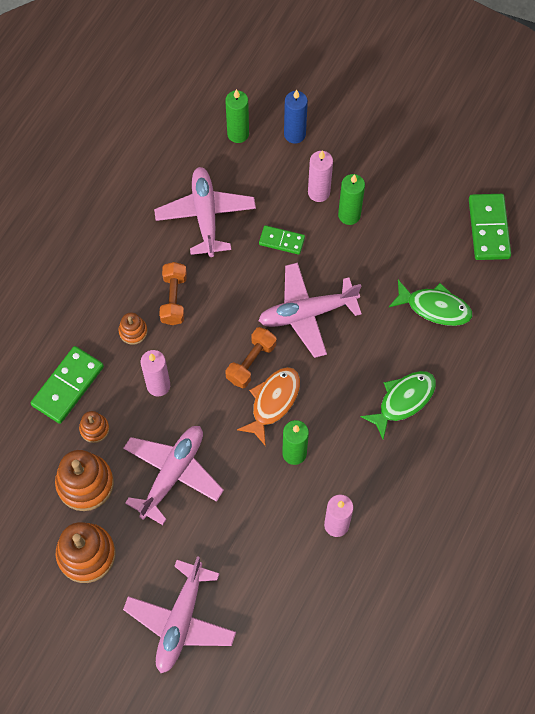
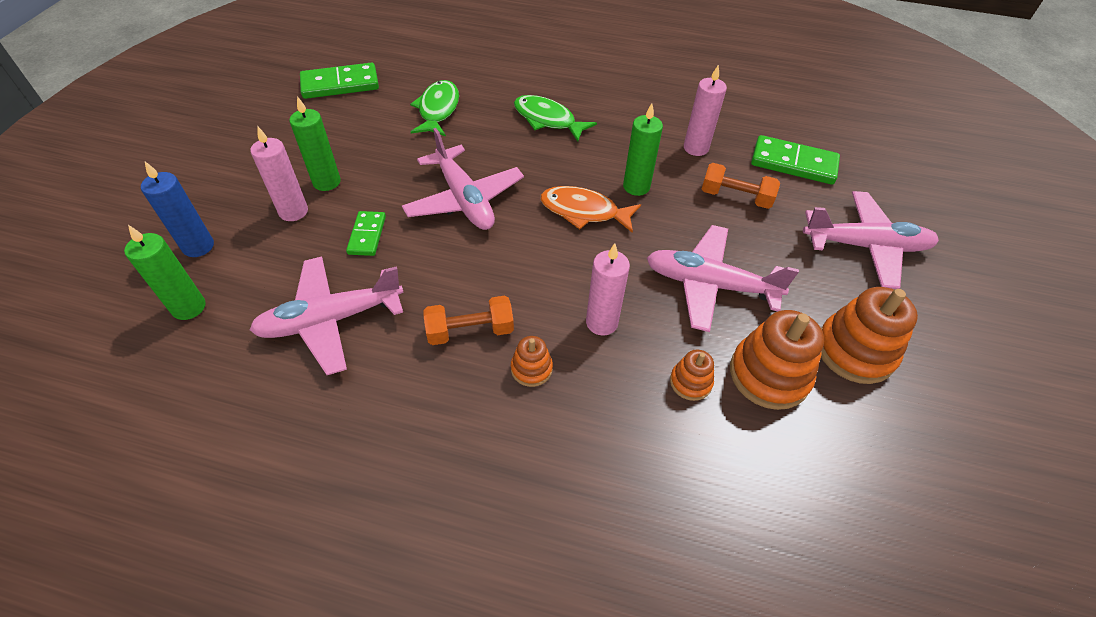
camera: 105 degrees left, 15 degrees down
(68, 386) = (641, 433): green domino -> green domino (793, 163)
(251, 362) = (540, 238): orange dumbbell -> orange dumbbell (735, 197)

